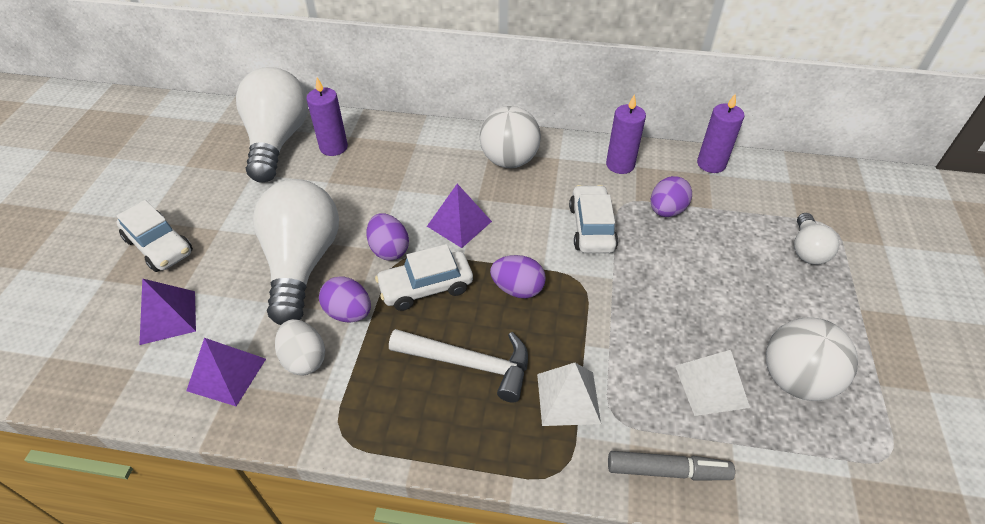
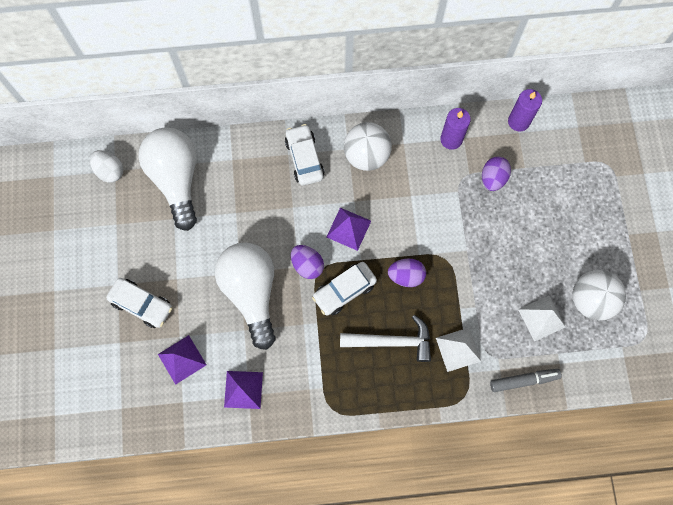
camera: 15 degrees left, 25 degrees up
(304, 359) = (287, 366): white egg -> white egg (110, 171)
(333, 147) = (224, 175): purple candle -> none
(349, 313) = (301, 324): purple egg -> none
(591, 228) = (443, 209): white car -> white car (304, 158)
(807, 250) = (593, 191): white light bulb -> none

